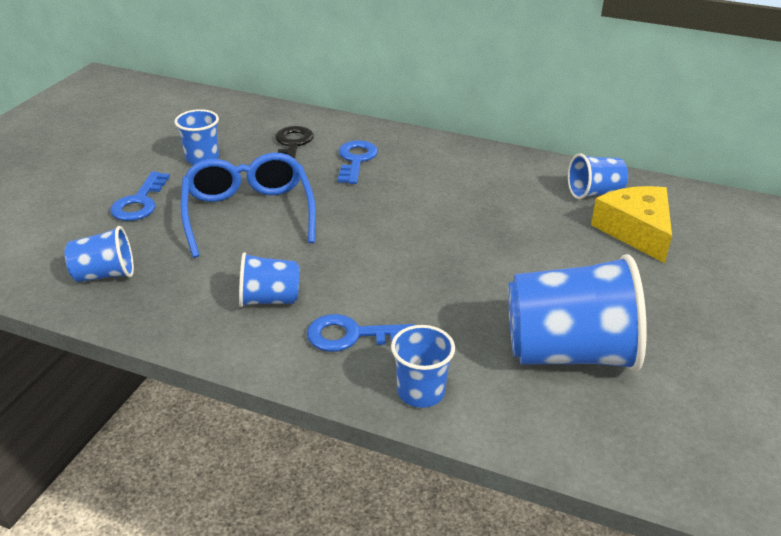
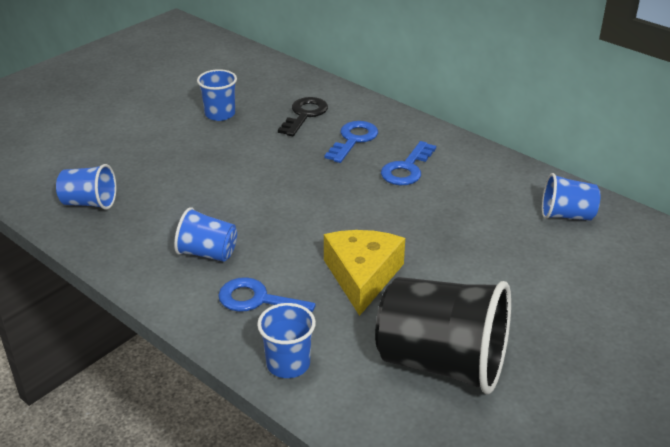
camera: 20 degrees right, 0 degrees up
(140, 202) = (148, 145): blue key -> blue key (407, 168)
(248, 213) = (231, 172): blue glasses -> none
(568, 353) = (442, 363): blue cup -> black cup
(636, 231) = (584, 262): yellow cheese -> yellow cheese (362, 276)

